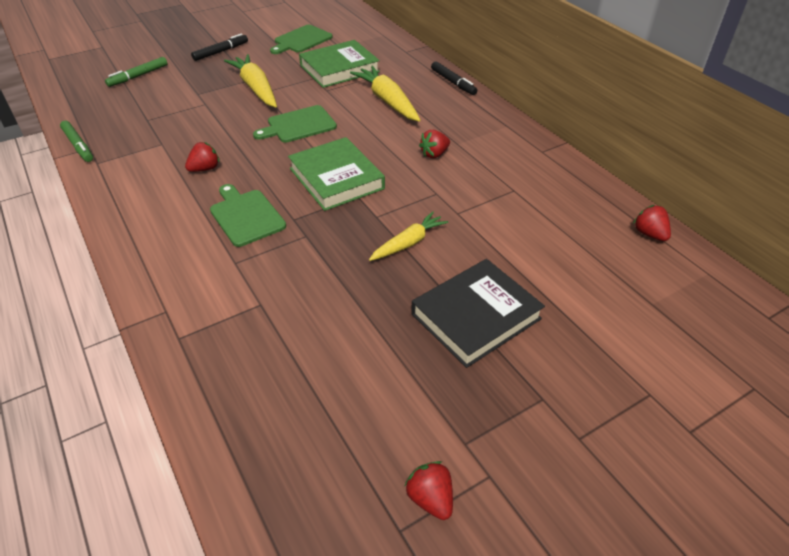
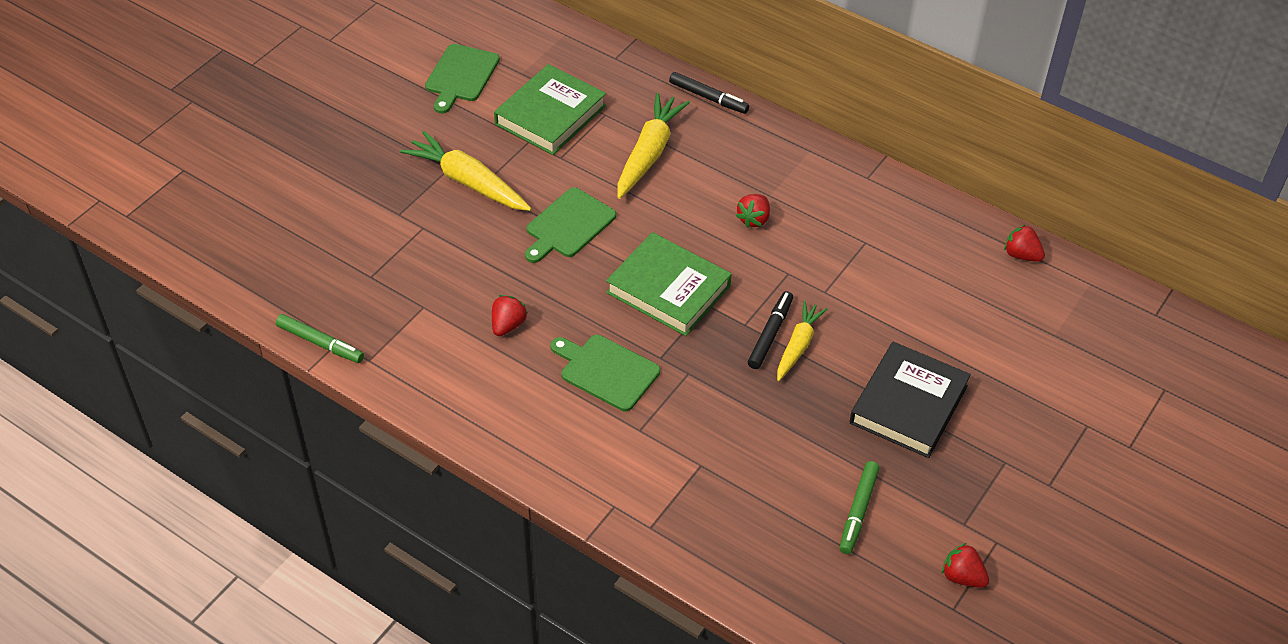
camera: 25 degrees left, 5 degrees up
(138, 76) = (290, 208): green marker -> green marker (858, 511)
(221, 52) = (366, 130): black marker -> black marker (770, 334)
(387, 101) = (649, 153): yellow carrot -> yellow carrot turned 75 degrees clockwise

